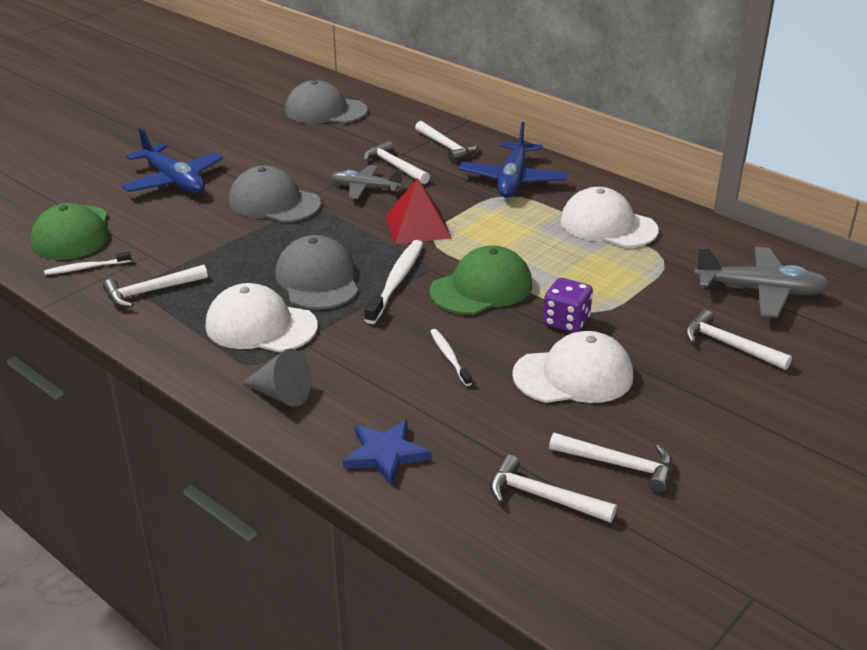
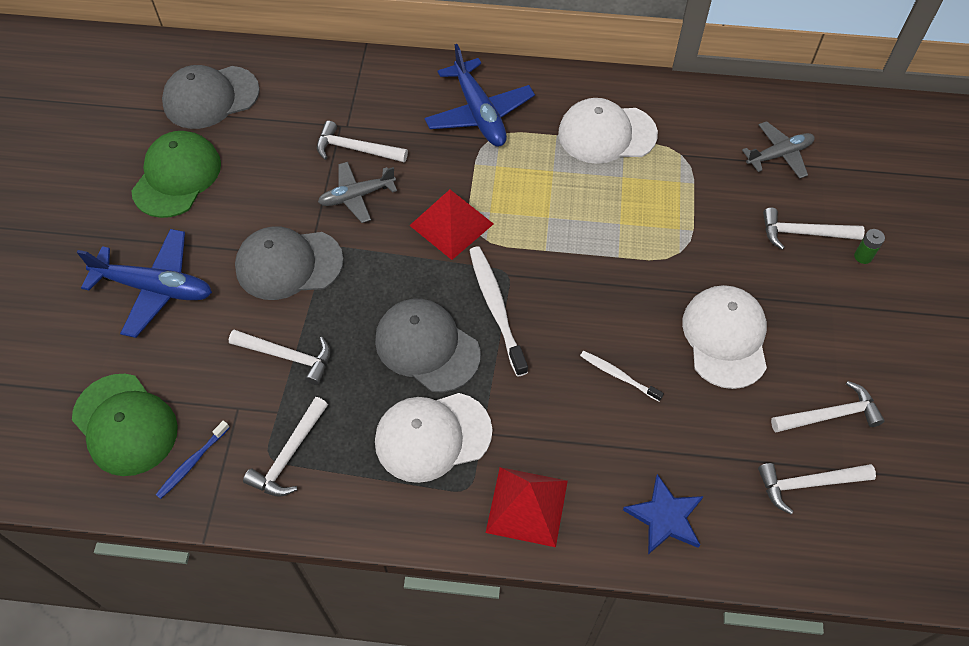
camera: 35 degrees left, 25 degrees up
(86, 268) = (192, 463): white toothbrush -> blue toothbrush
(281, 394) = (527, 506): grey cone -> red pyramid
(446, 147) = (380, 95): white hammer -> white hammer (288, 356)
(481, 288) = (573, 275): green cap -> green cap (177, 177)
(566, 322) = (670, 277): purple dice -> none
(573, 375) = (725, 337): white cap -> white cap turned 45 degrees counterclockwise
(761, 291) = (779, 155): grey plane -> grey plane, size x0.65
(775, 382) = (863, 256): none -> green battery

